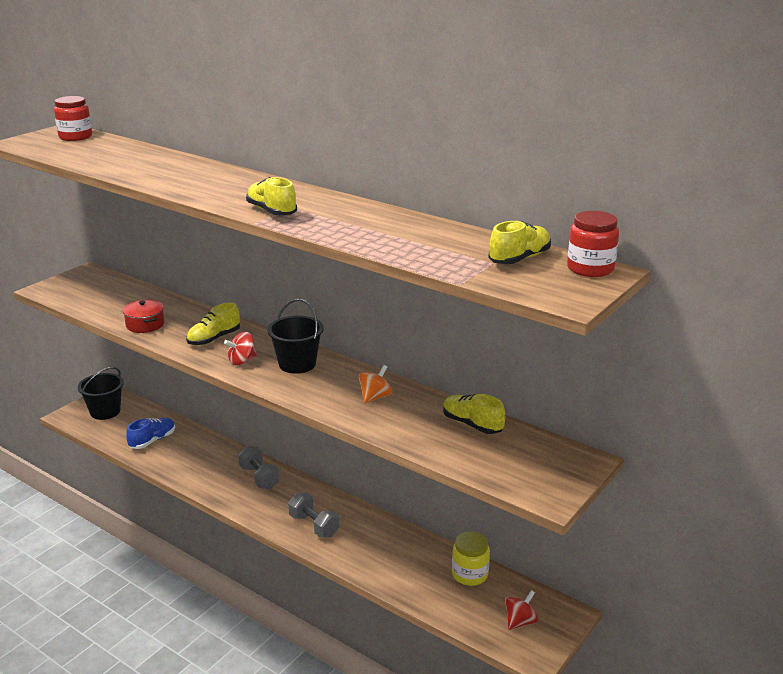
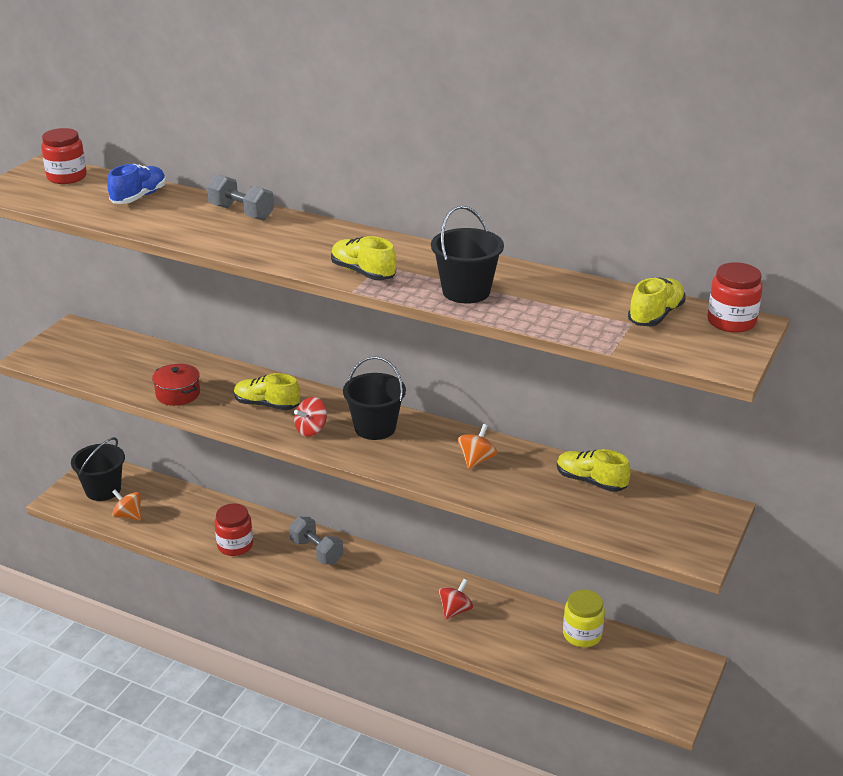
camera: 10 degrees left, 5 degrees up
(116, 433) = (128, 516): none -> orange spinning top
(152, 440) = (175, 520): blue shoe -> blue shoe (139, 197)
(193, 465) = (235, 545): none -> red jar
(214, 339) = (267, 405): yellow shoe -> yellow shoe turned 75 degrees clockwise
(314, 525) = (397, 601): grey dumbbell -> grey dumbbell (241, 213)
(354, 230) = (466, 291): none -> black bucket
(520, 621) = (648, 679): red spinning top -> red spinning top (455, 610)

